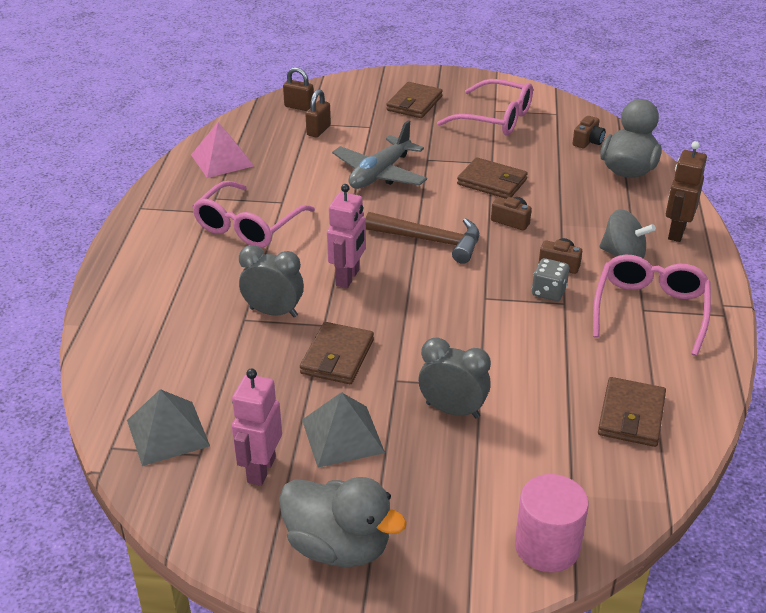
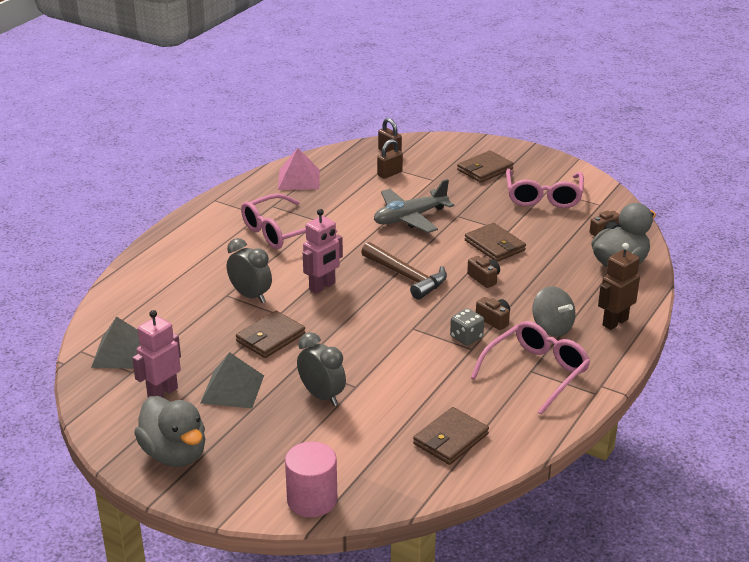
camera: 25 degrees right, 5 degrees down
(497, 119) = (543, 197): pink glasses -> pink glasses turned 45 degrees clockwise

